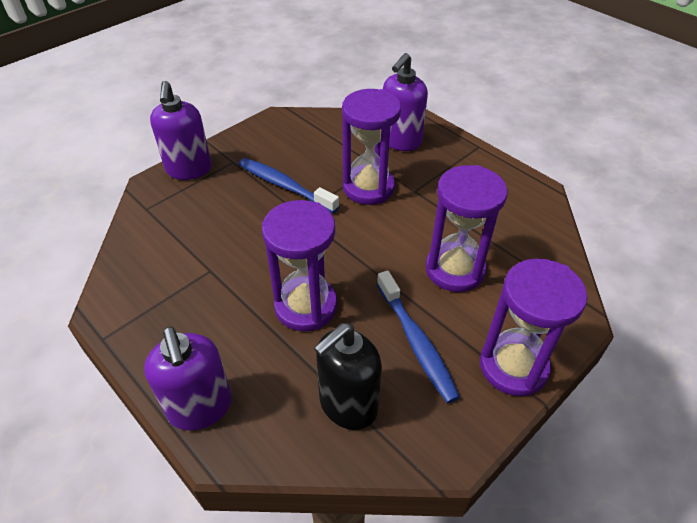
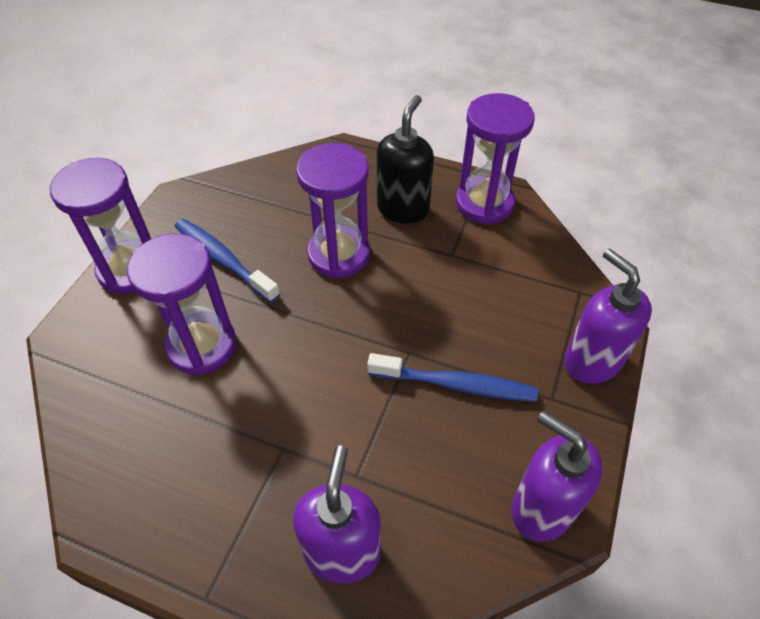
camera: 155 degrees right, 5 degrees up
(200, 407) = (371, 163): purple soap dispenser -> purple soap dispenser (541, 508)
(348, 405) = (264, 198): black soap dispenser -> black soap dispenser (403, 209)
(368, 187) = (348, 426): purple hourglass -> purple hourglass (484, 203)

